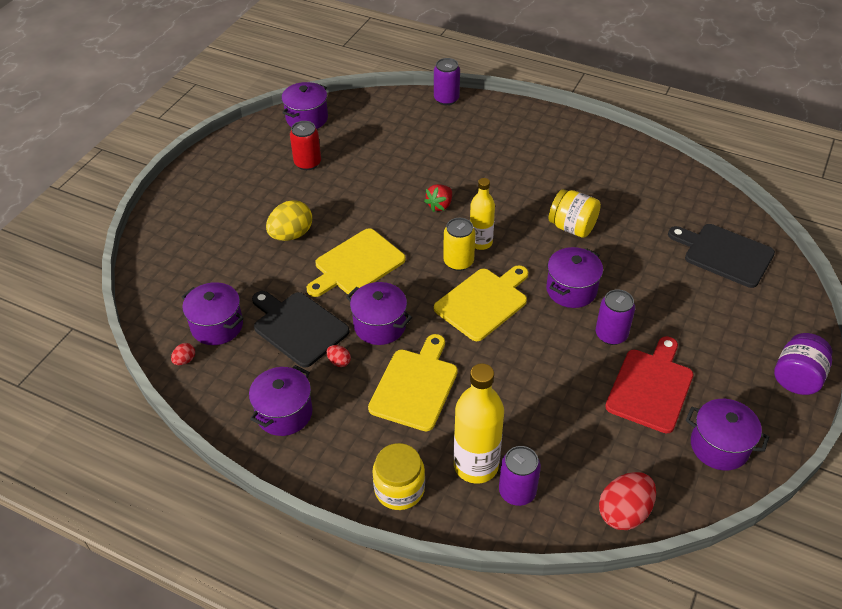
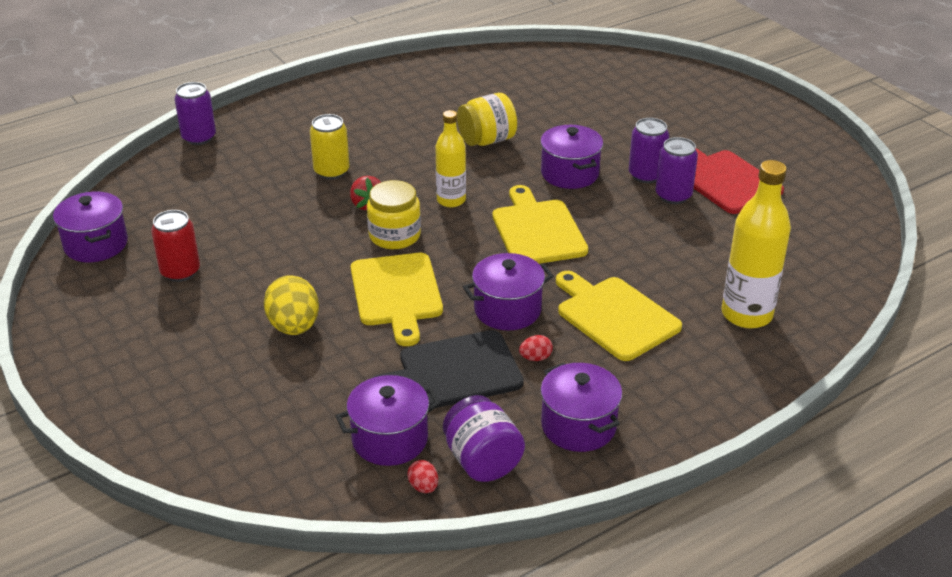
camera: 60 degrees left, 10 degrees down
(399, 489) = (743, 375): yellow jar -> yellow jar (394, 235)
(458, 262) = (464, 224): yellow can -> yellow can (331, 171)
(517, 492) = (794, 301): purple can -> purple can (673, 195)
(624, 512) = (854, 250): red egg -> none
(719, 446) = (814, 174): purple pot -> none
(724, 254) = (602, 81): black cutting board -> none
(797, 378) = (769, 109): purple jar -> purple jar (482, 461)

